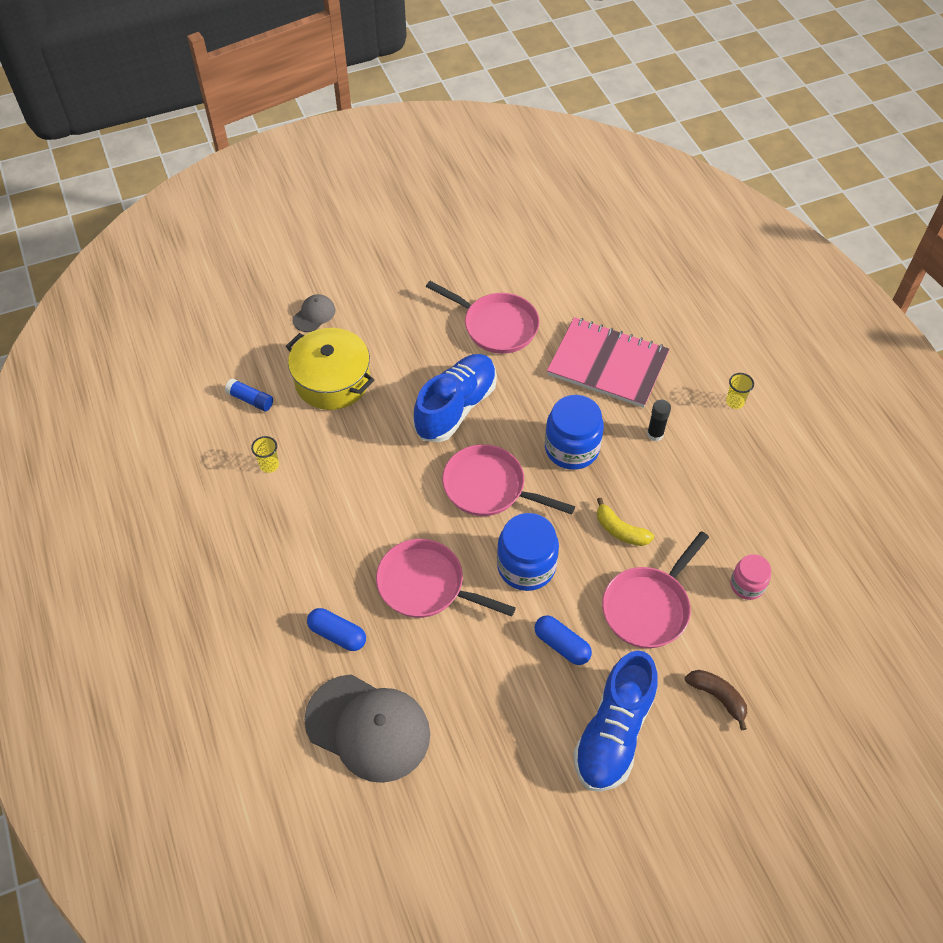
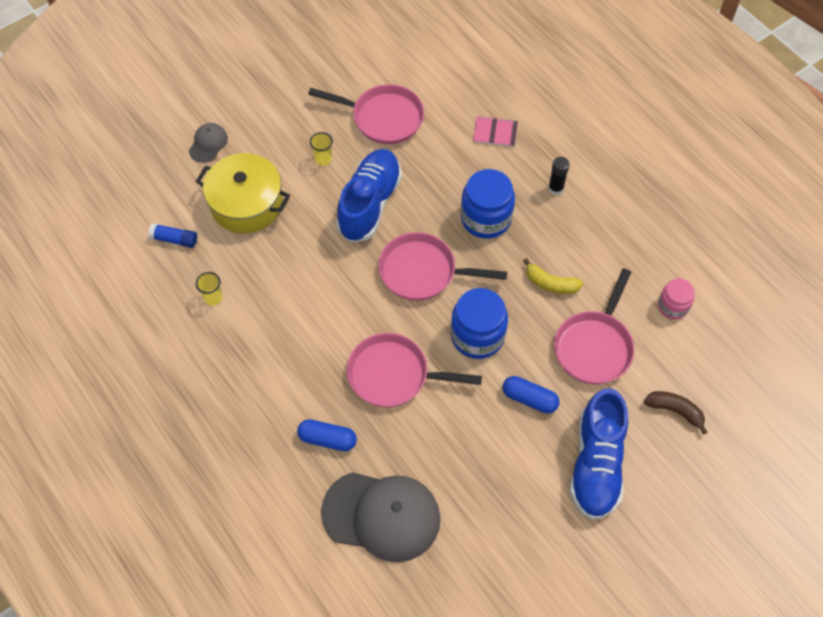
camera: 15 degrees left, 5 degrees up
(607, 364) = (495, 132): pink notebook -> pink notebook, size x0.43
(735, 402) = (617, 143): yellow cup -> yellow cup (323, 159)

